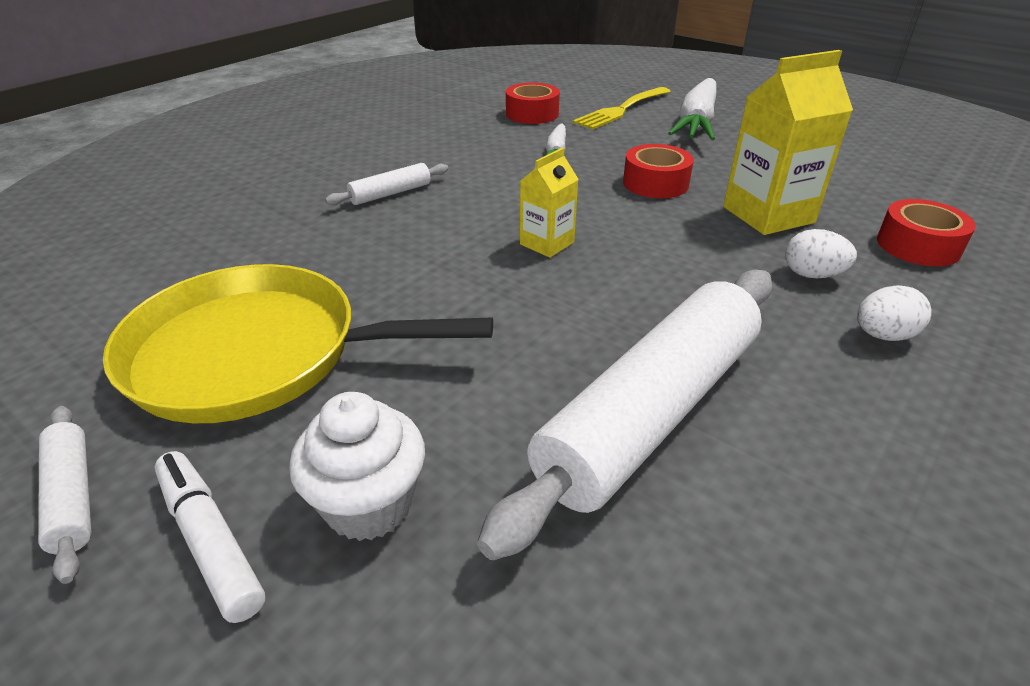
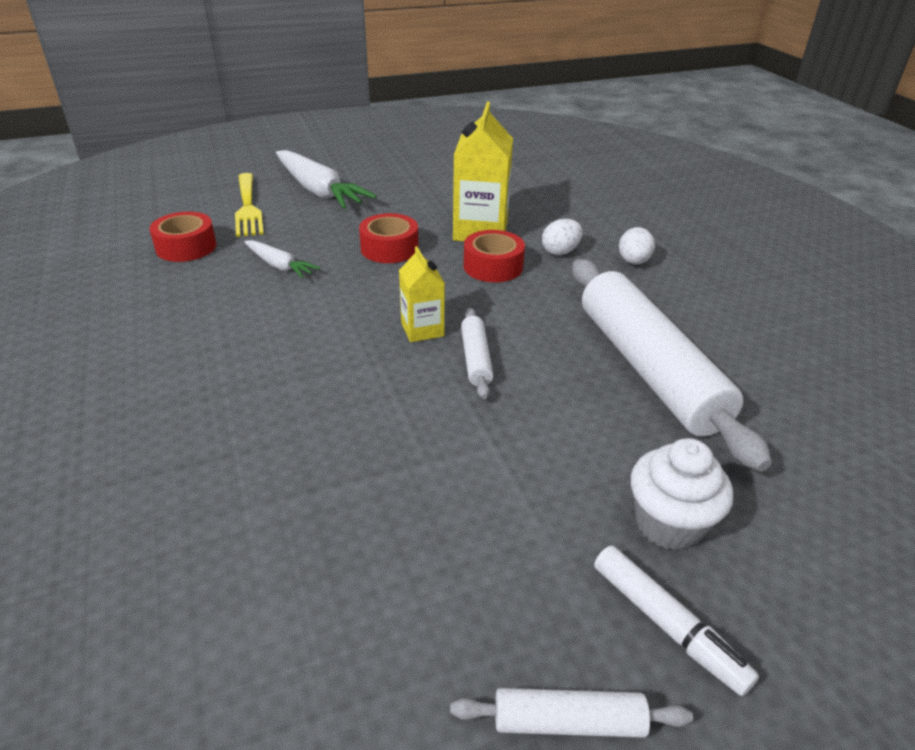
camera: 60 degrees left, 0 degrees up
(210, 541) = (666, 624): white marker -> white marker turned 120 degrees counterclockwise
(257, 354) = (442, 545): yellow pan -> none
(390, 193) = (236, 380): white rolling pin -> white rolling pin (476, 359)
(918, 246) = (562, 207): red tape -> red tape (493, 266)

